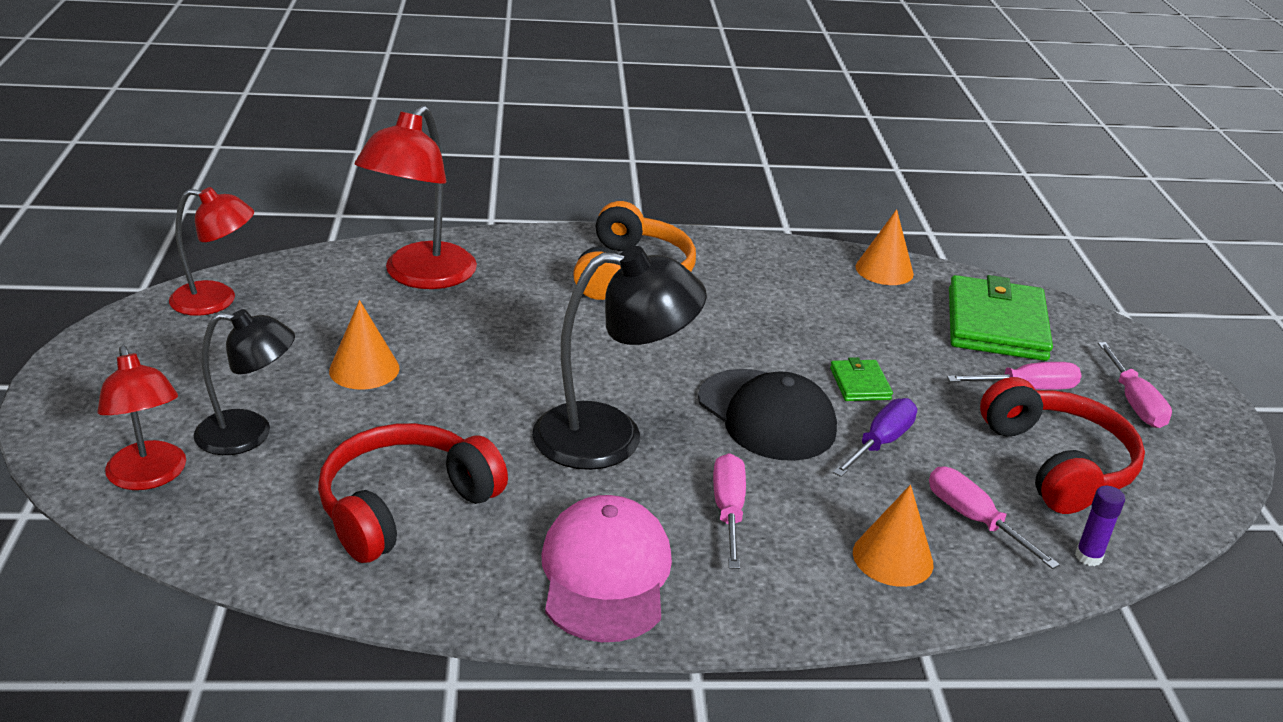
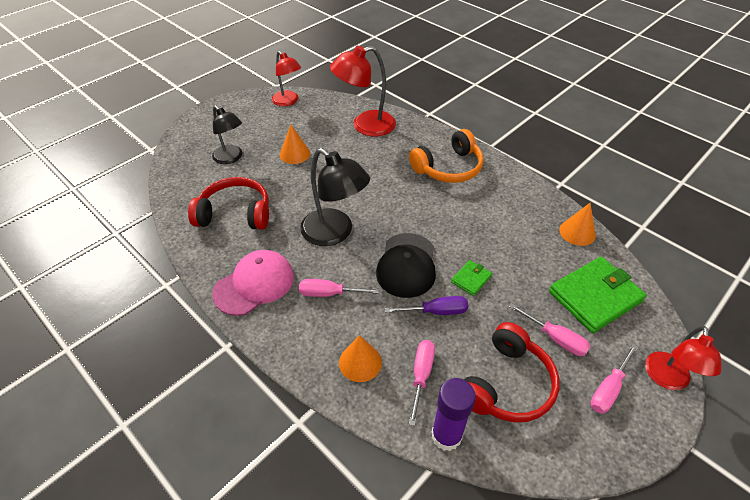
camera: 50 degrees right, 15 degrees up
(150, 477) = (188, 156): red lamp -> red lamp (667, 379)
(728, 511) = (329, 293): pink screwdriver -> pink screwdriver turned 135 degrees counterclockwise
(1088, 557) = (446, 435): purple glue stick -> purple glue stick, size x1.91

